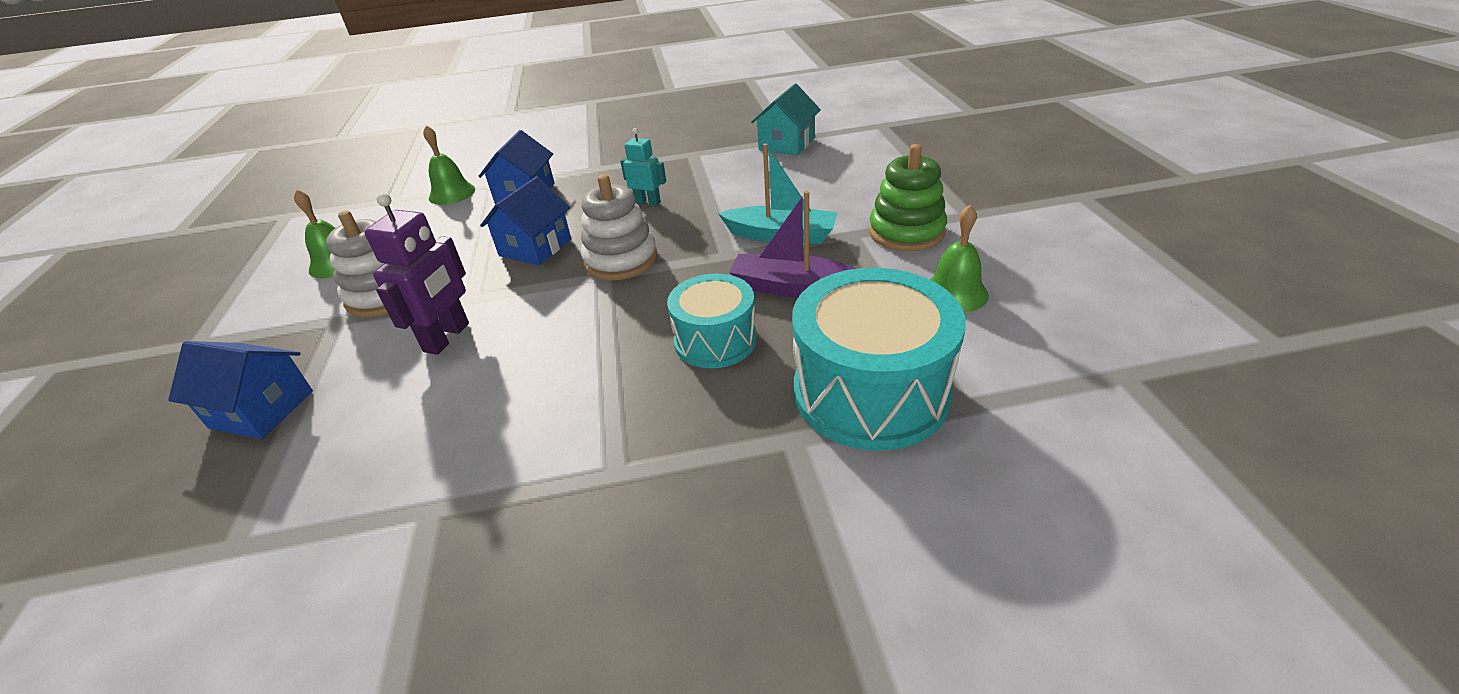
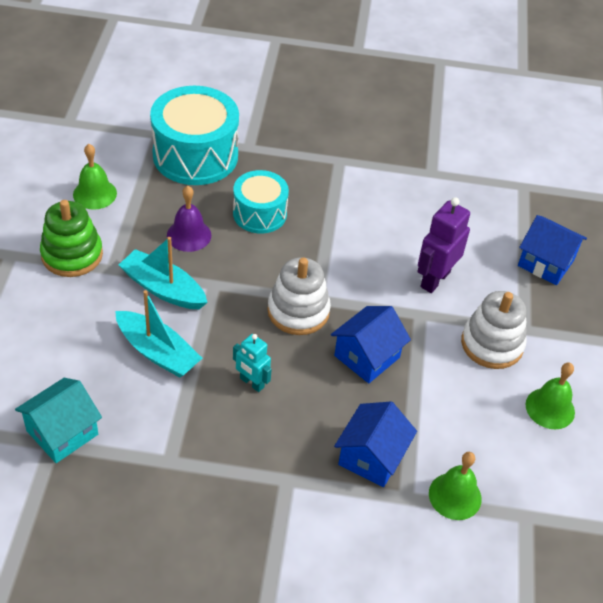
camera: 170 degrees left, 10 degrees up
(748, 196) = (157, 352): none -> turquoise boat
(792, 288) = (189, 235): purple boat -> purple bell

